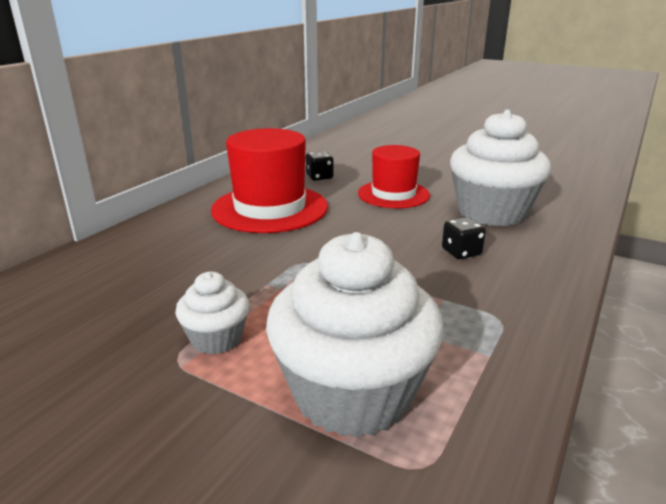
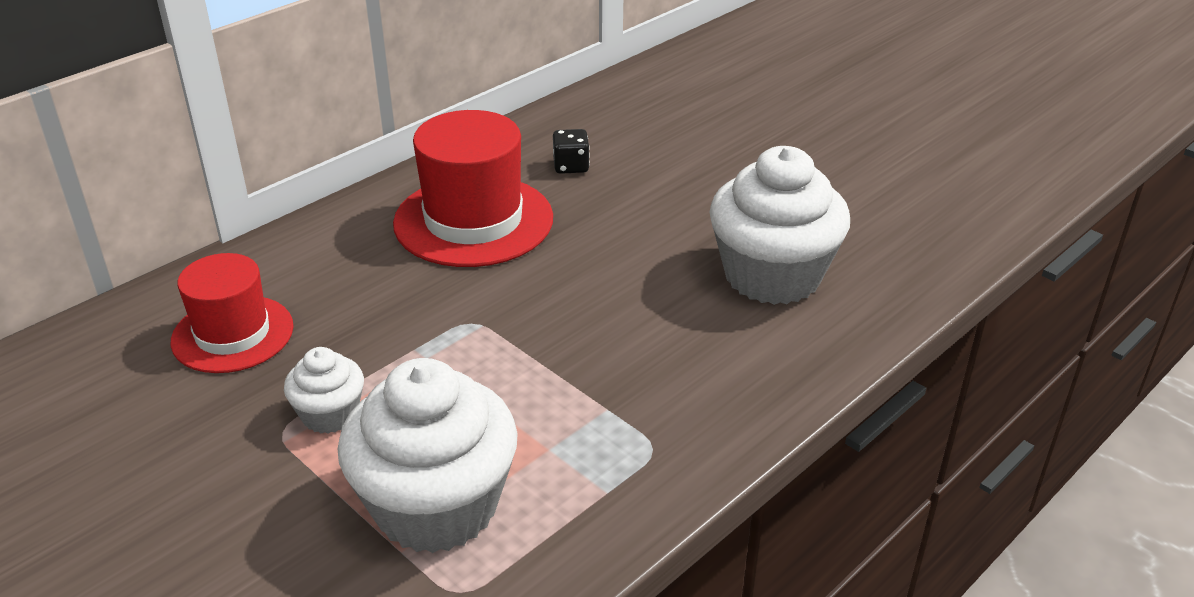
camera: 15 degrees right, 10 degrees up
(393, 194) = (656, 218): red hat -> red hat (232, 334)
(461, 252) = (678, 340): black dice -> none

